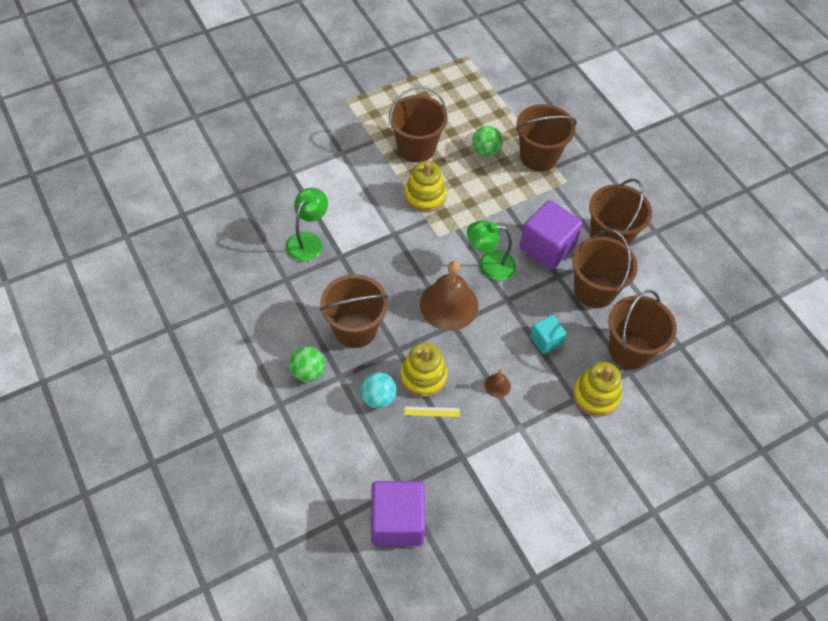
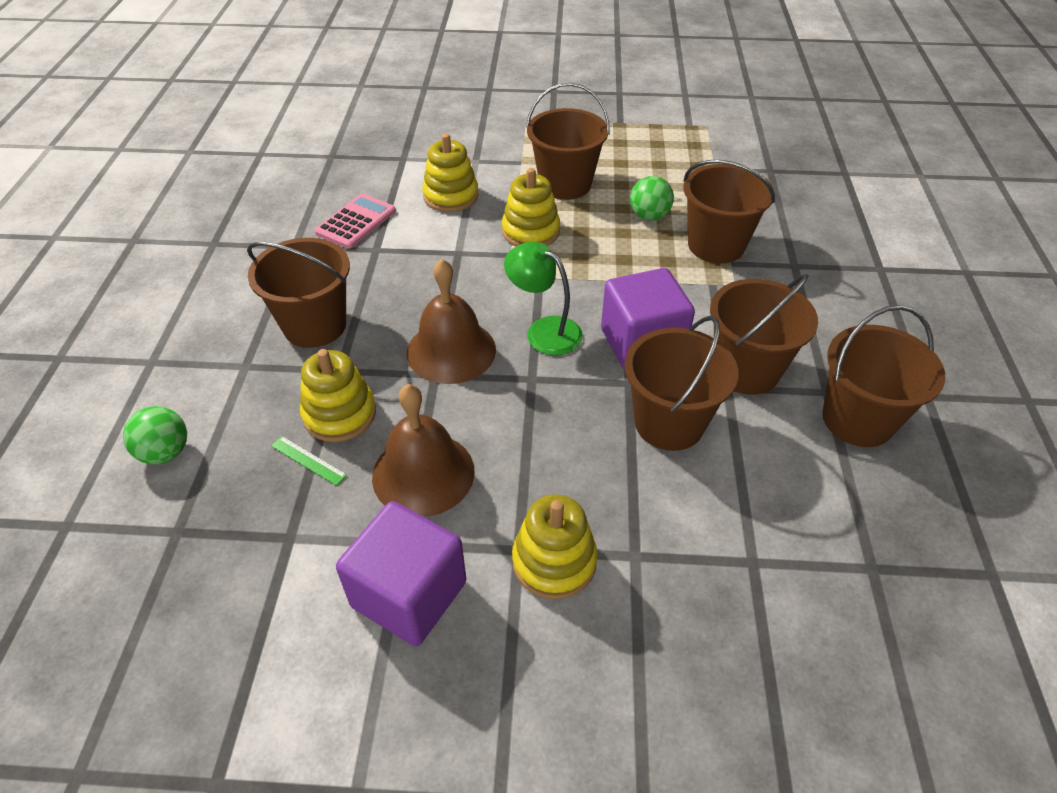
camera: 35 degrees right, 10 degrees down
(308, 241) = (356, 222): green lamp -> pink calculator
(308, 372) = (216, 344): green ball -> green ball (165, 452)
(351, 191) = (451, 196): none -> yellow stacking toy
(378, 398) = (262, 410): turquoise ball -> none
(397, 522) = (125, 573): purple cube -> purple cube (409, 594)
(432, 411) = (308, 460): yellow ruler -> green ruler
(497, 385) = (423, 473): brown bell -> brown bell, size x2.35
(545, 340) = (542, 451): turquoise cube -> none
(630, 349) = (662, 525): brown bucket -> brown bucket (857, 419)

